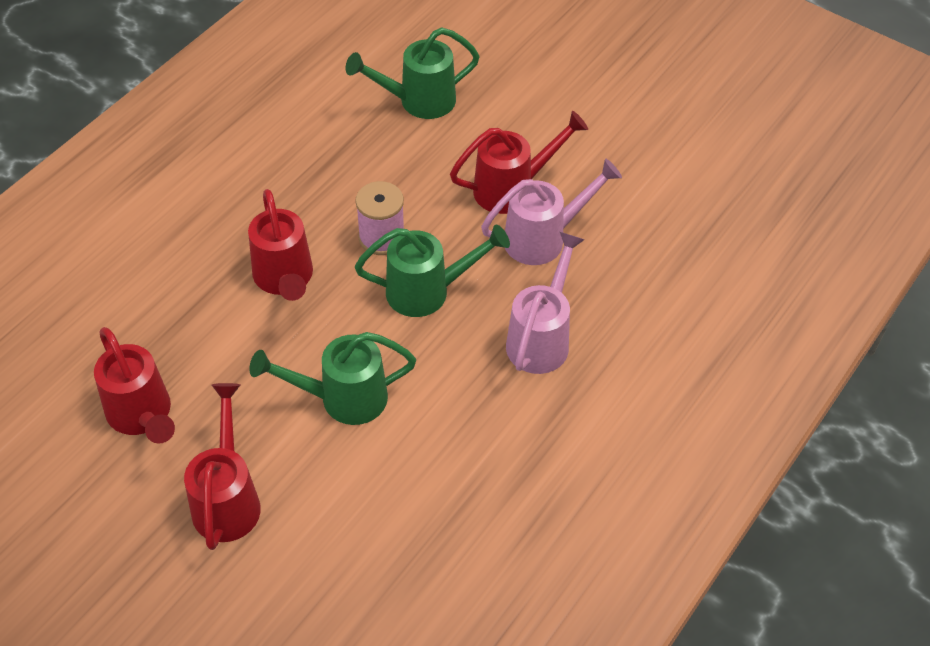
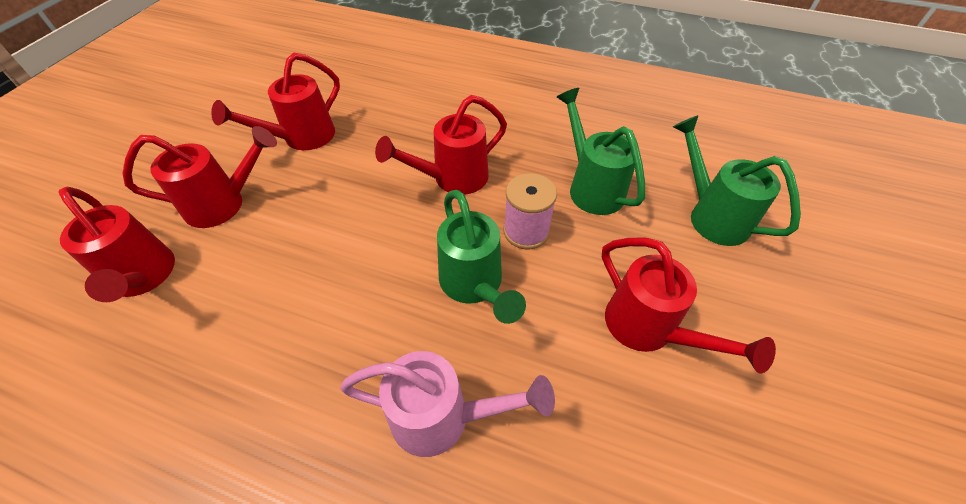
camera: 75 degrees right, 0 degrees up
(311, 571) = (144, 277): none -> red watering can
(343, 398) = (331, 251): green watering can -> green watering can (591, 187)
(543, 238) = (592, 382): pink watering can -> none

